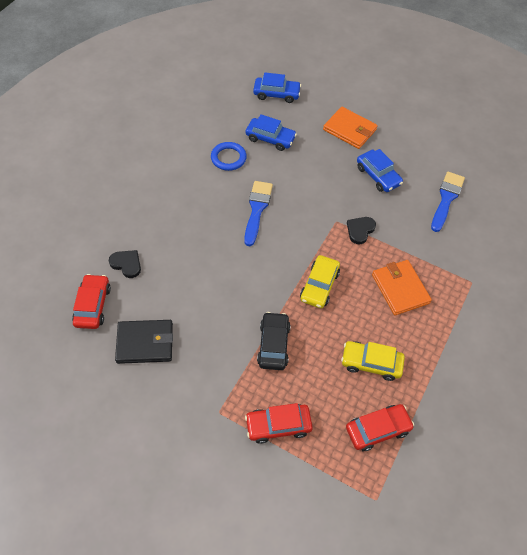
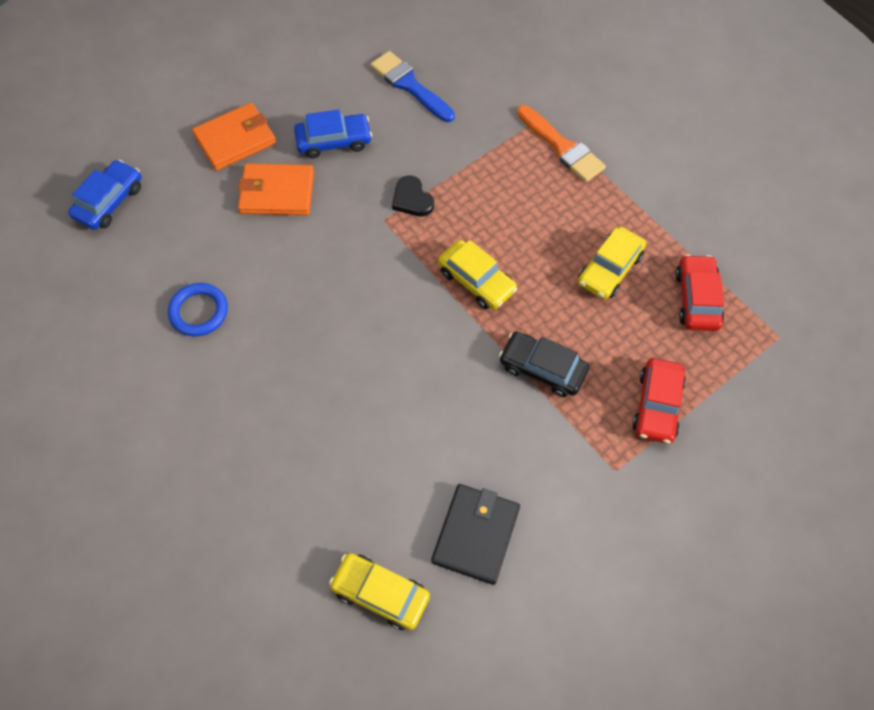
camera: 65 degrees left, 5 degrees up
(93, 305) = (380, 593): red car -> yellow car
(126, 264) = (327, 521): black heart -> none
(257, 209) = (315, 308): blue brush -> none
(270, 138) = (193, 242): blue car -> none
(400, 289) = (519, 194): orange wallet -> orange wallet (277, 192)
(455, 302) = (562, 147): none -> orange brush

